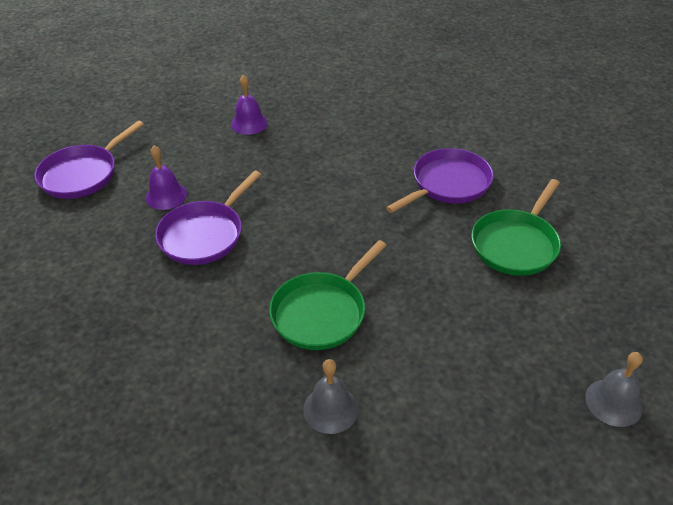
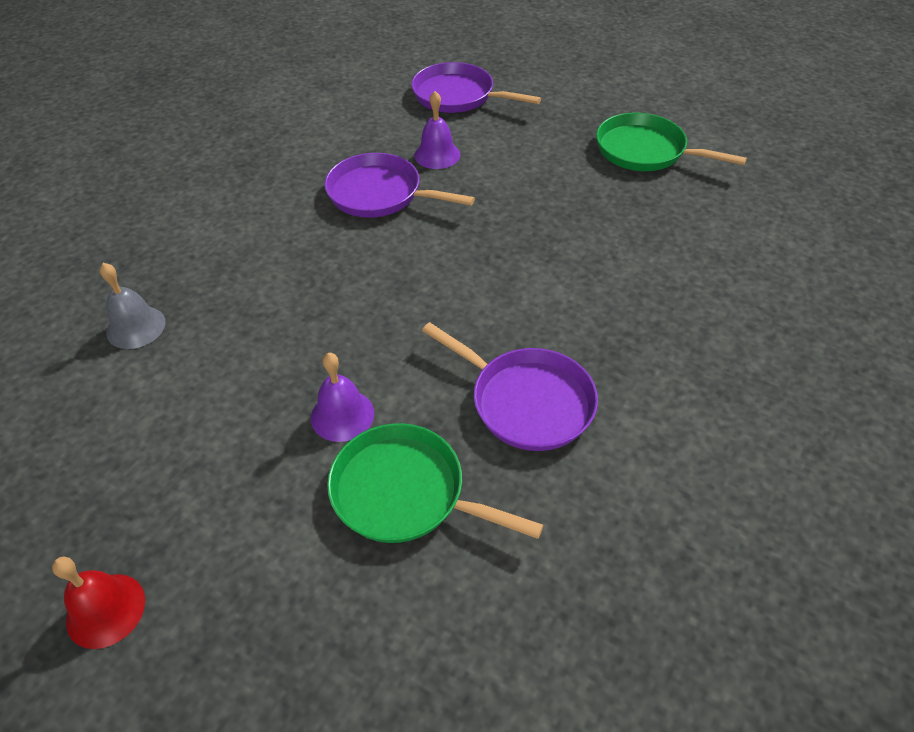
camera: 80 degrees right, 5 degrees up
(249, 123) = (593, 187): purple bell -> purple bell (342, 415)
(322, 312) = (267, 302): green pan -> green pan (644, 151)
(613, 402) = (105, 610): grey bell -> red bell

